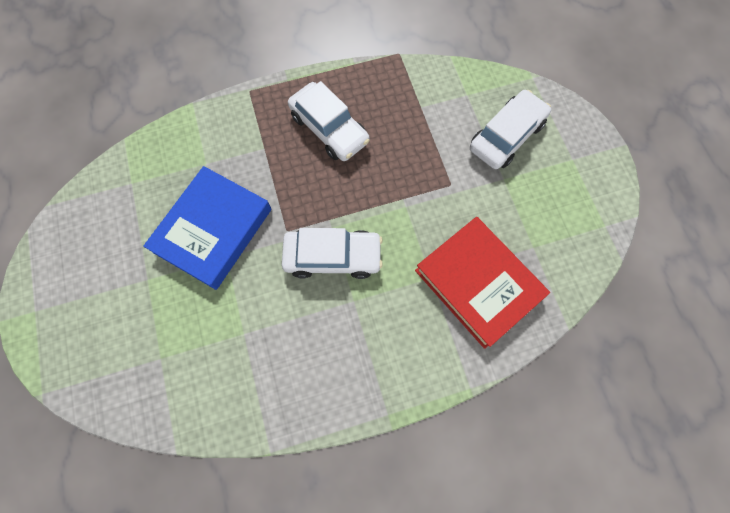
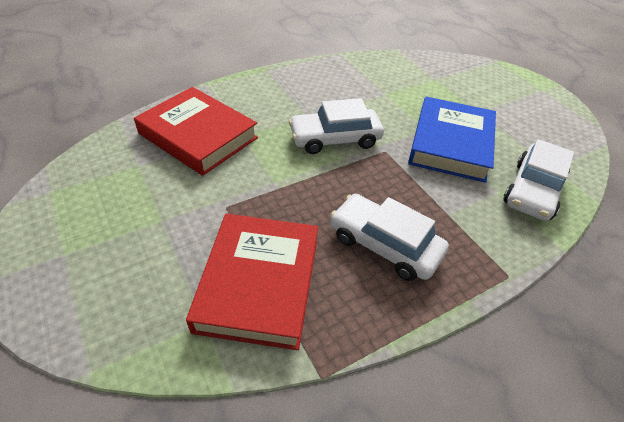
camera: 165 degrees right, 25 degrees down
(429, 114) = (259, 283): none -> red book
(506, 136) = (151, 269): white car -> white car (532, 190)

